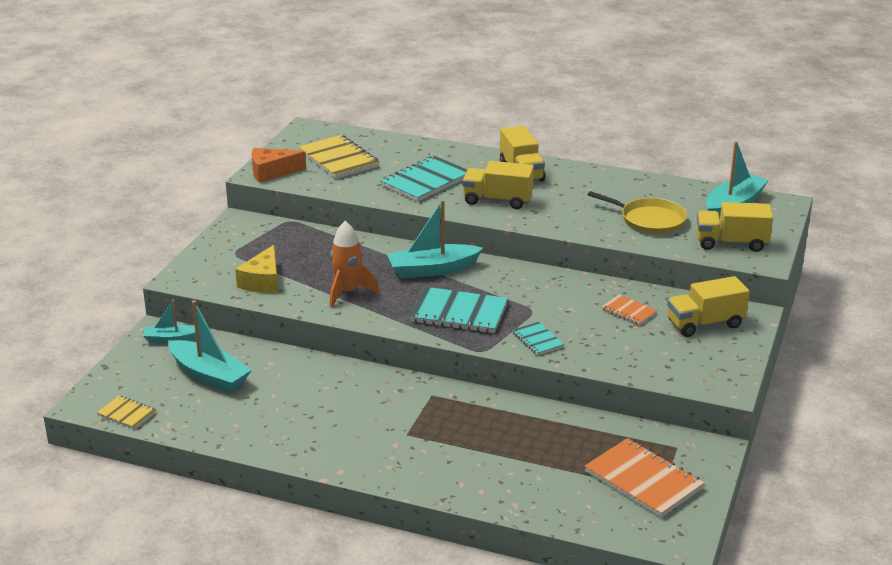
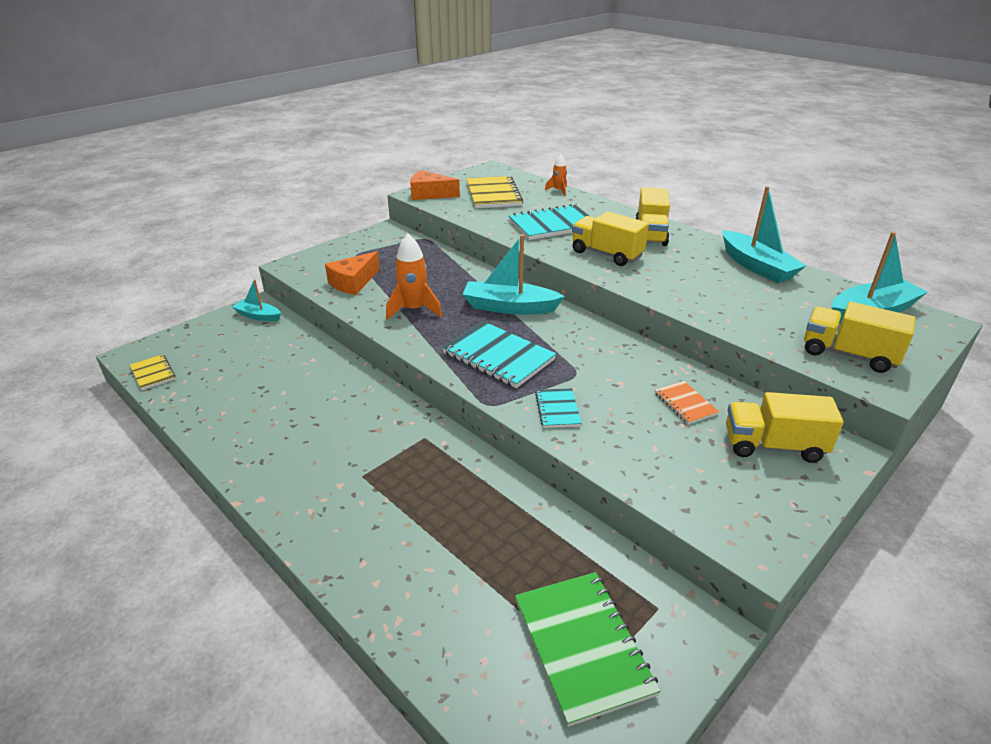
camera: 25 degrees right, 5 degrees up
(209, 375) = (252, 356): turquoise boat -> turquoise boat (756, 266)
(262, 281) = (353, 282): yellow cheese -> orange cheese
(400, 142) = (558, 191): none -> orange rocket
(643, 480) = (582, 646): orange notebook -> green notebook
(649, 220) = (758, 306): yellow pan -> none

